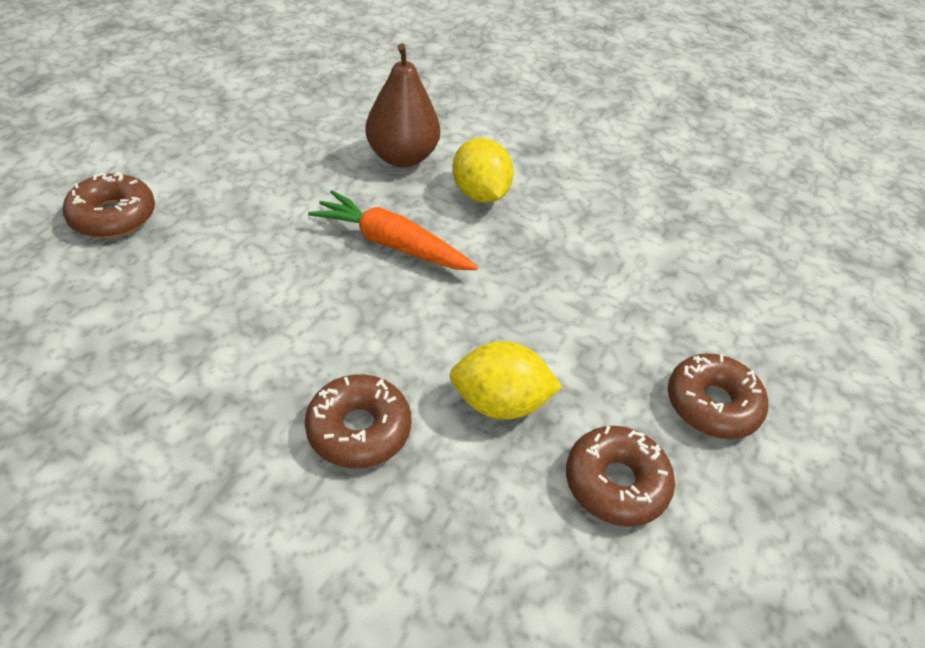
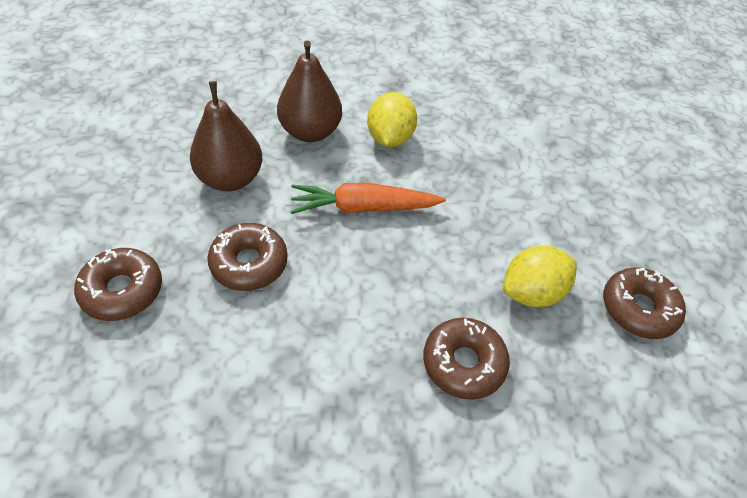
camera: 30 degrees left, 5 degrees up
(288, 167) = (230, 178): none -> brown pear
(480, 194) = (390, 138): yellow lemon -> yellow lemon turned 60 degrees clockwise
(712, 404) = (645, 225): brown donut -> brown donut (249, 263)

